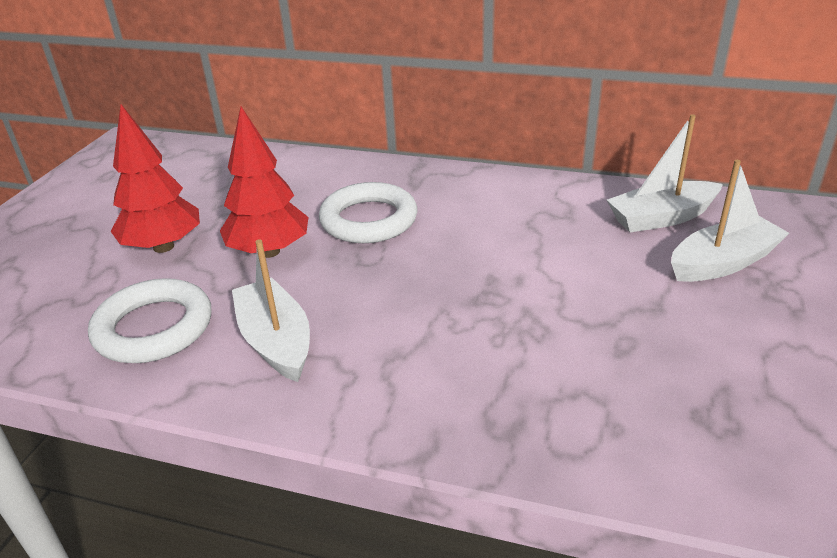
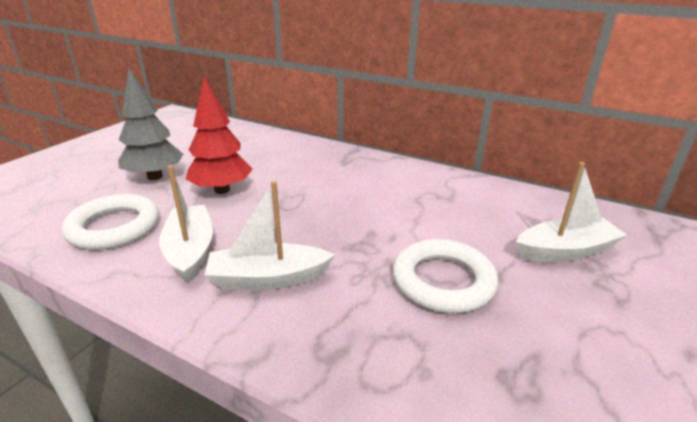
camera: 10 degrees right, 5 degrees down
(163, 247) = (155, 176): red tree -> grey tree
(369, 220) = (301, 180): white ring -> white ring (443, 281)
(661, 218) = (523, 210): white boat -> white boat (268, 278)

